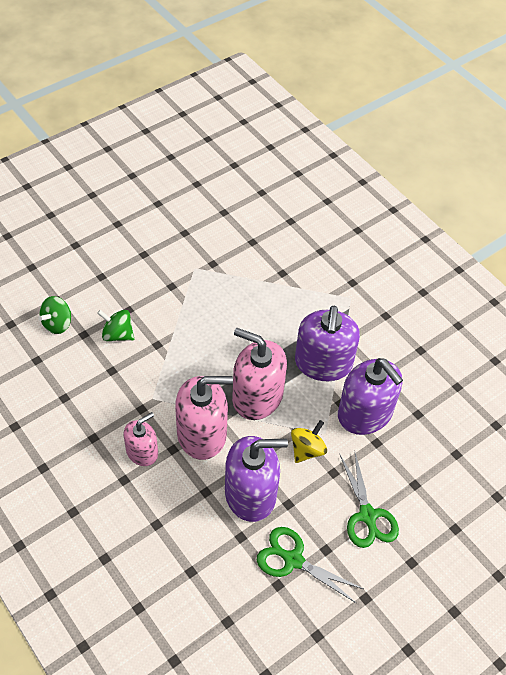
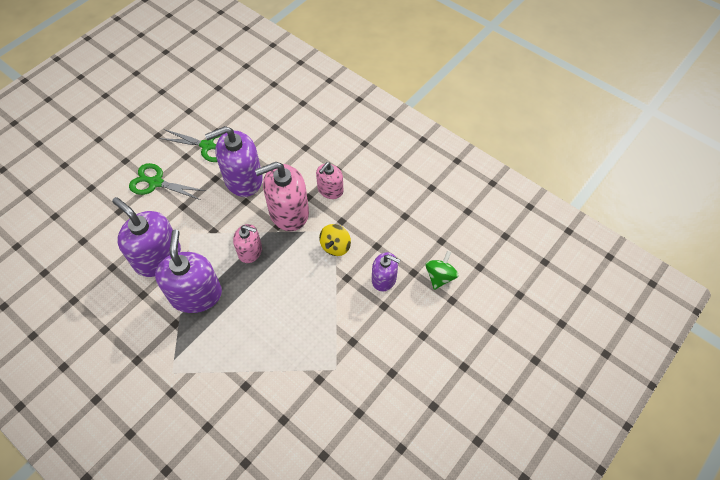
camera: 170 degrees right, 5 degrees up
(117, 334) = (384, 279): green spinning top -> purple soap dispenser
(257, 396) = (250, 251): pink soap dispenser -> pink soap dispenser, size x0.58
(307, 450) = (204, 218): yellow spinning top -> yellow spinning top (335, 246)
(367, 515) = (156, 182): green scissors -> green scissors turned 45 degrees counterclockwise

